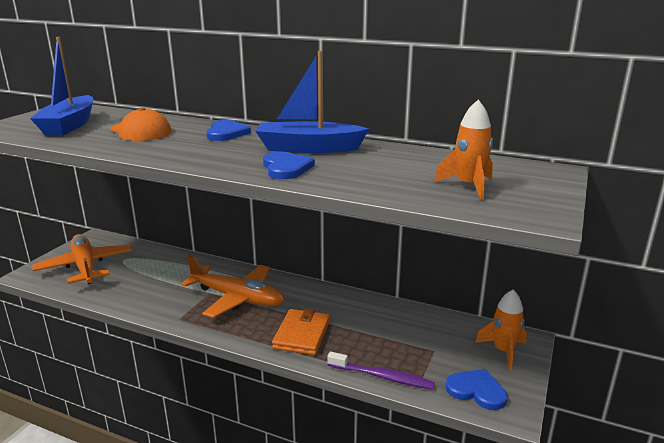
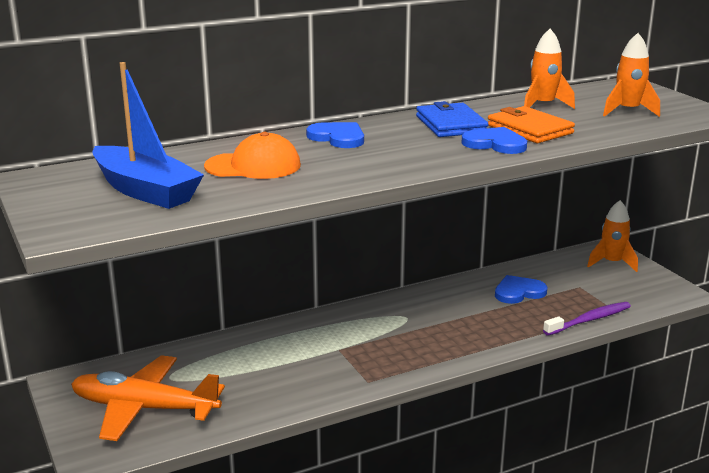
camera: 50 degrees left, 0 degrees up
(237, 298) = (372, 338): orange plane -> none
(302, 334) = (485, 330): orange wallet -> orange wallet (529, 129)
(308, 148) = (451, 124): blue boat -> blue wallet
(415, 159) = (543, 105): none -> orange rocket
(476, 390) = (647, 293): blue heart -> blue heart (518, 292)

